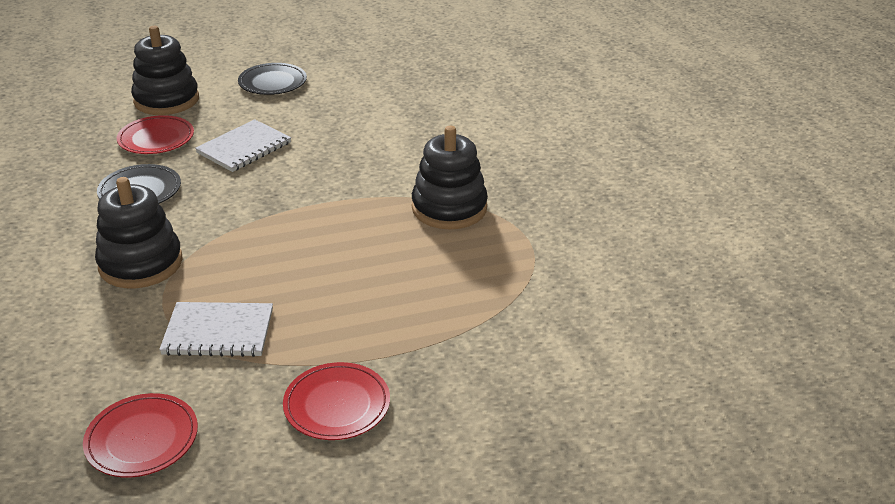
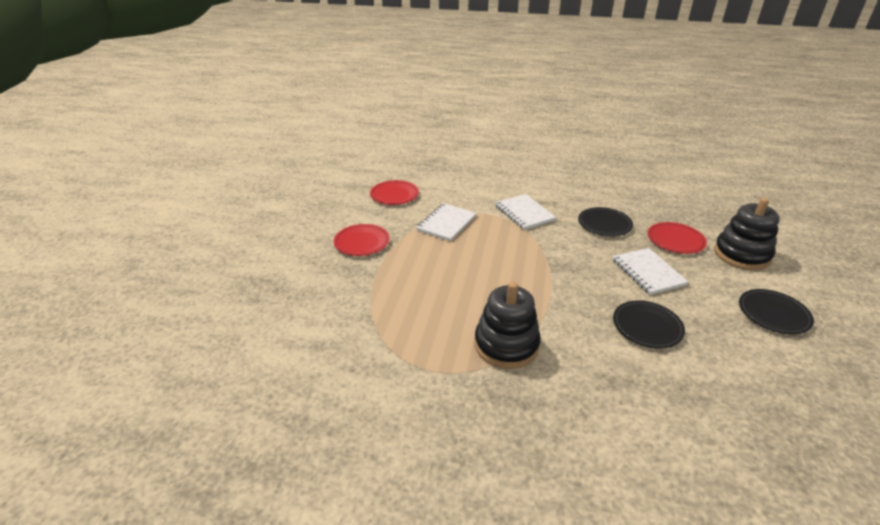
camera: 120 degrees right, 0 degrees up
(141, 263) = (524, 213): black stacking toy -> white notebook
(347, 138) = (647, 326): none -> black plate

